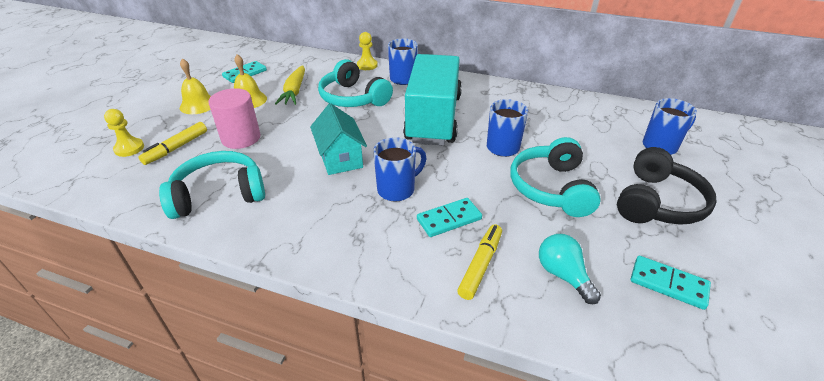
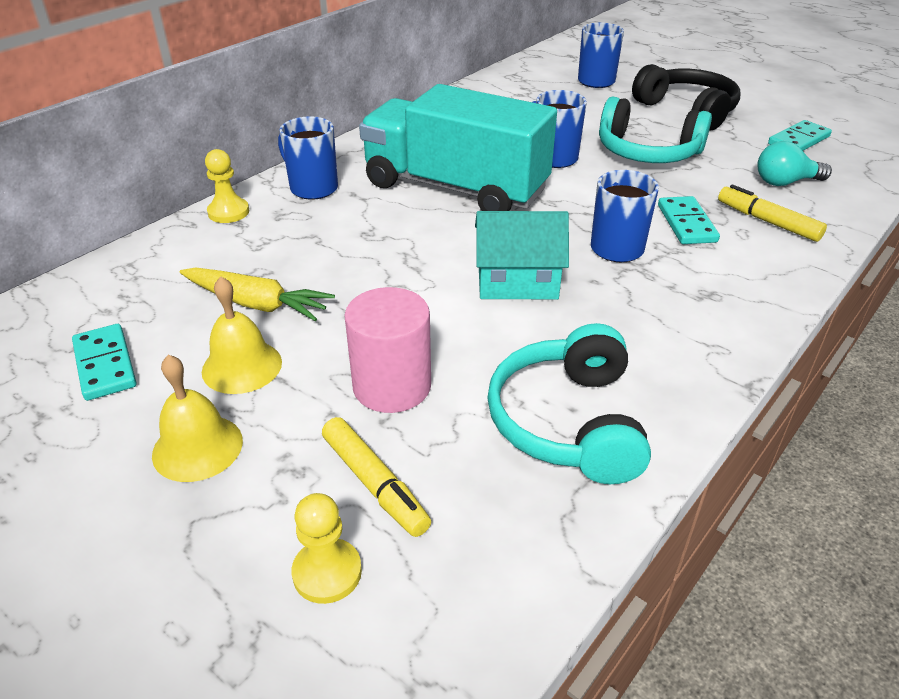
camera: 70 degrees left, 0 degrees up
(353, 98) = (338, 243): turquoise headphones -> none

